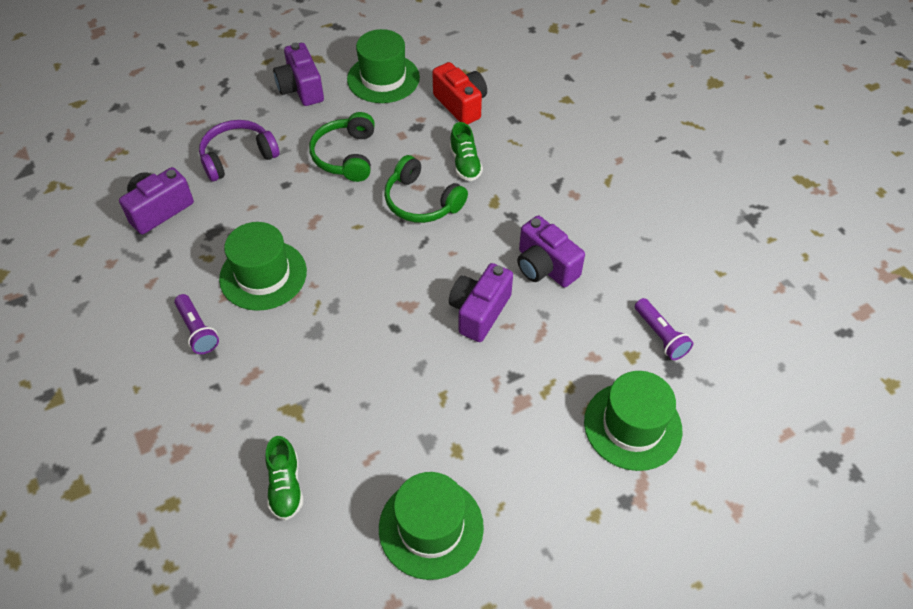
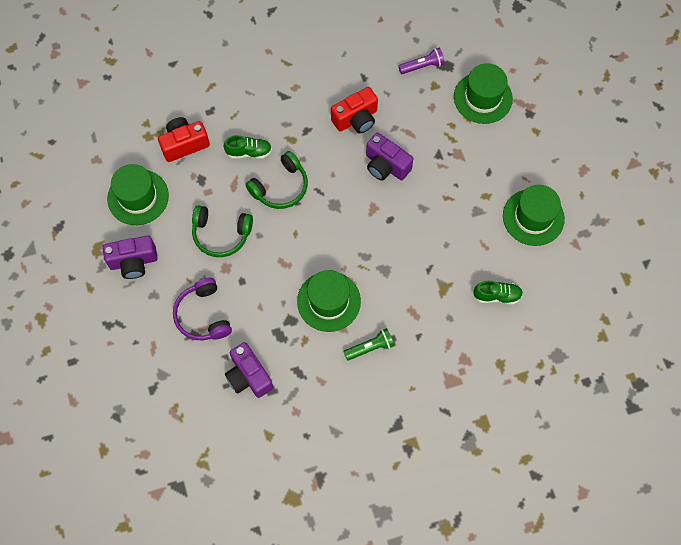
camera: 80 degrees left, 15 degrees up
(197, 330) = (370, 347): purple flashlight -> green flashlight
(545, 267) = (356, 119): purple camera -> red camera

